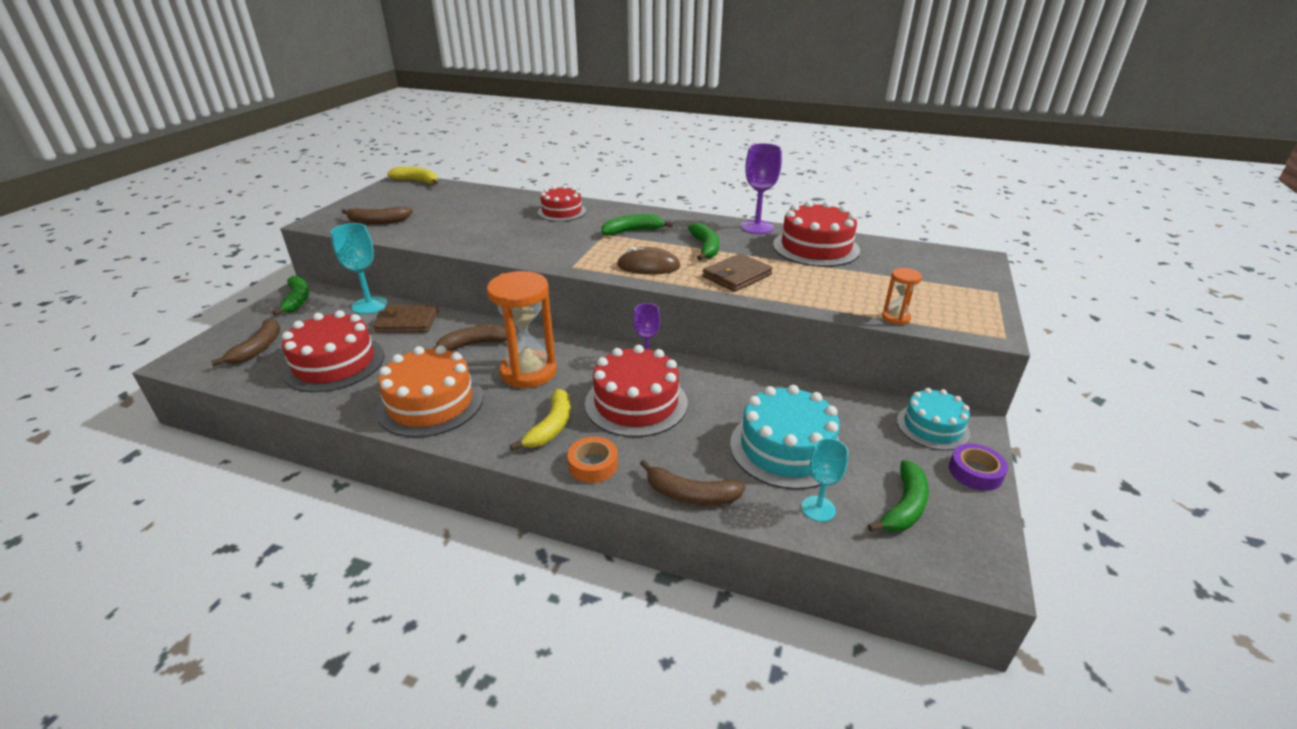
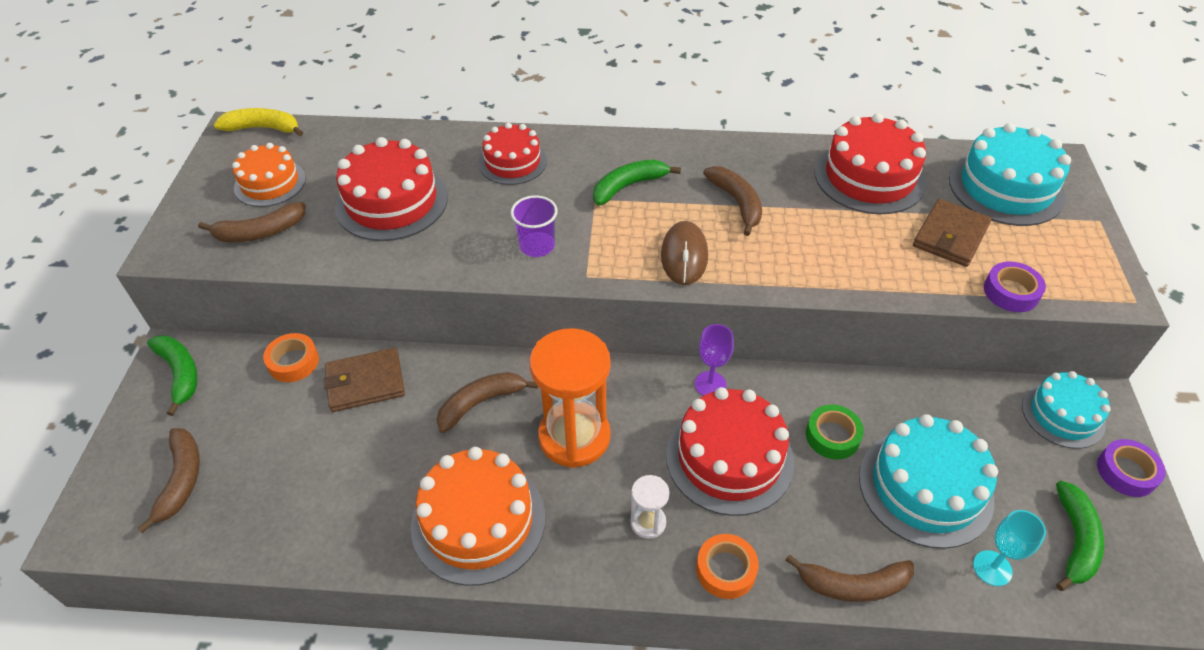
camera: 15 degrees left, 15 degrees up
(334, 363) = (309, 483): red cake -> red cake (391, 202)
(370, 305) = (293, 362): turquoise goblet -> orange tape
(402, 203) = (270, 183): none -> orange cake
(549, 249) = (537, 246): none -> purple cup
(551, 427) = (648, 522): yellow banana -> white hourglass
(648, 266) = (684, 256): brown mouse -> brown mouse turned 75 degrees counterclockwise
(705, 247) = (737, 203): green banana -> brown banana
(725, 405) = (832, 436): none -> green tape
(736, 276) = (800, 252): brown wallet -> brown wallet (950, 236)
(757, 227) = (781, 149): purple goblet -> none
(896, 318) = (1011, 292): orange hourglass -> purple tape
(924, 265) = (1006, 188): none -> turquoise cake

